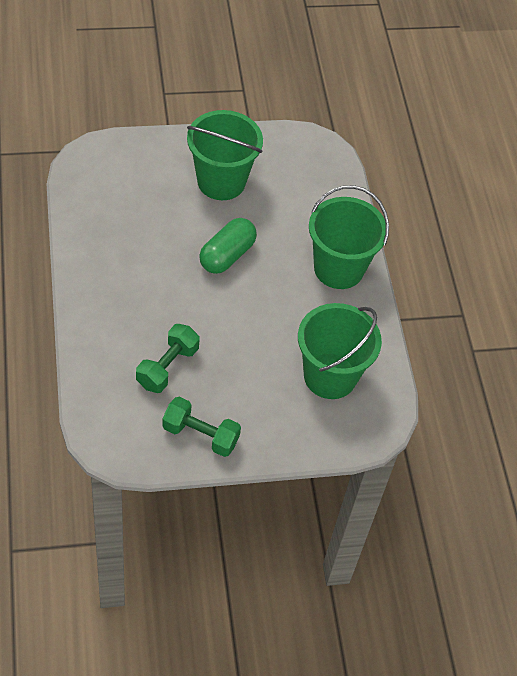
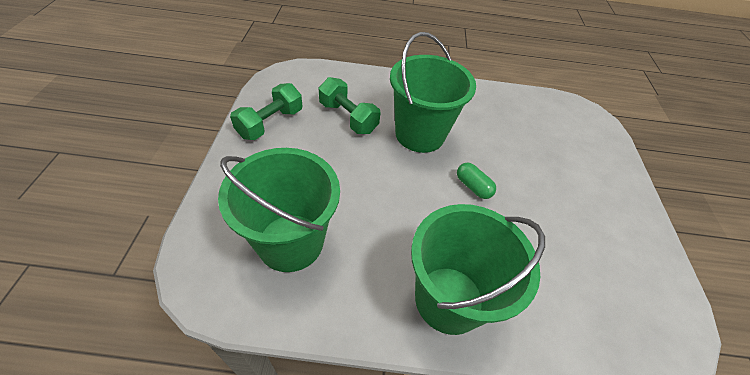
camera: 105 degrees right, 5 degrees down
(221, 181) = (578, 205): green bucket -> green bucket (420, 134)
(227, 255) = (473, 186): green capsule -> green capsule, size x0.57

